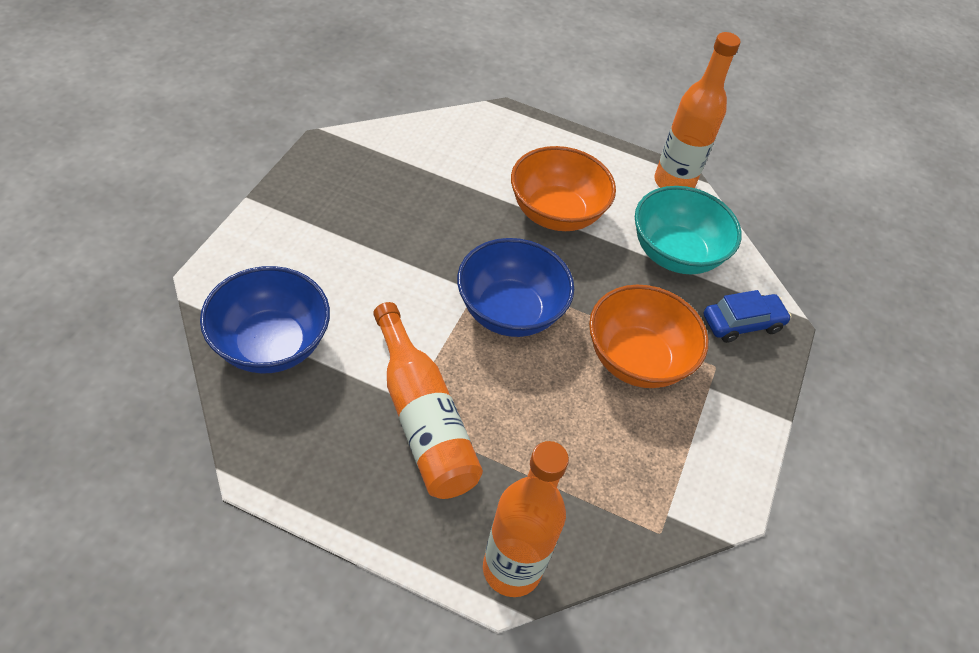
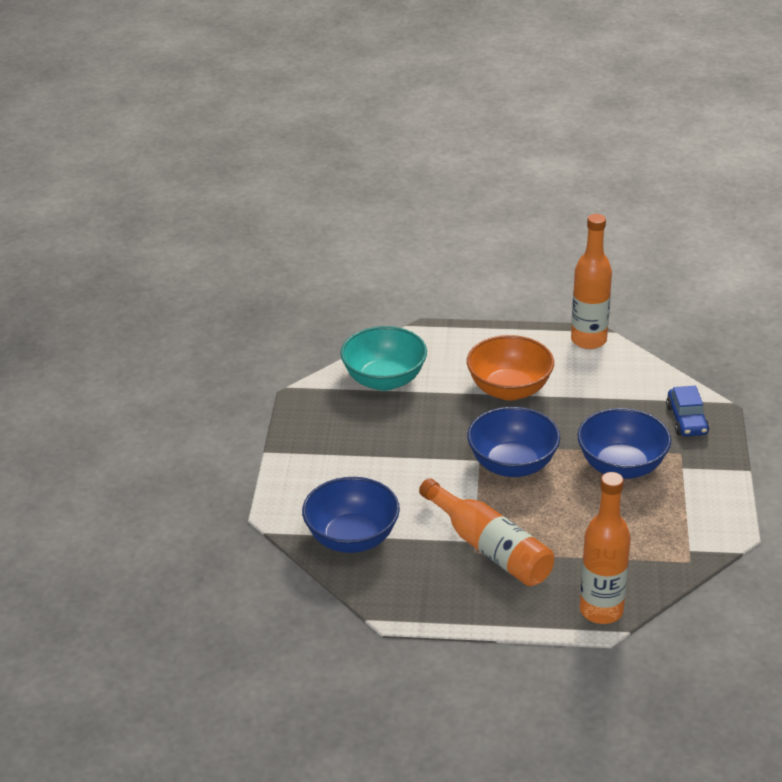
camera: 10 degrees left, 15 degrees down
(636, 359) = (621, 466): orange bowl -> blue bowl
(675, 254) = (615, 389): turquoise bowl -> turquoise bowl (384, 380)
(742, 323) = (686, 420): blue car -> blue car turned 120 degrees clockwise

